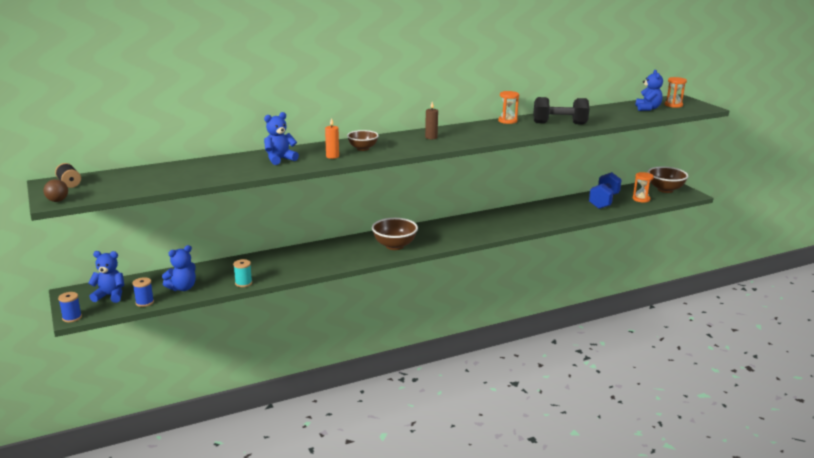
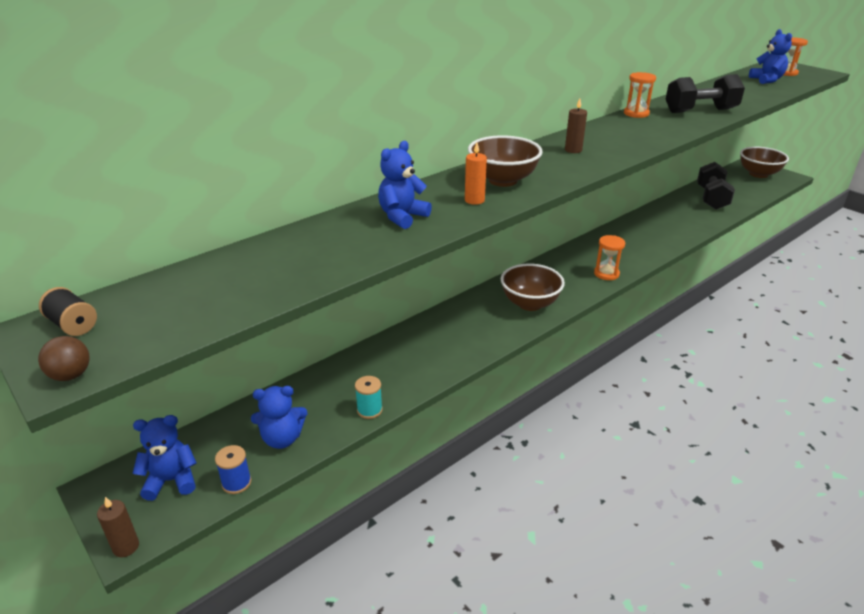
camera: 15 degrees left, 10 degrees up
(72, 317) = (126, 547): blue spool -> brown candle
(182, 288) = (282, 439): blue teddy bear -> blue teddy bear turned 45 degrees clockwise
(362, 148) = (503, 180): brown bowl -> brown bowl, size x1.56
(604, 201) = (711, 198): blue dumbbell -> black dumbbell
(641, 199) = (746, 190): orange hourglass -> orange hourglass (606, 274)

